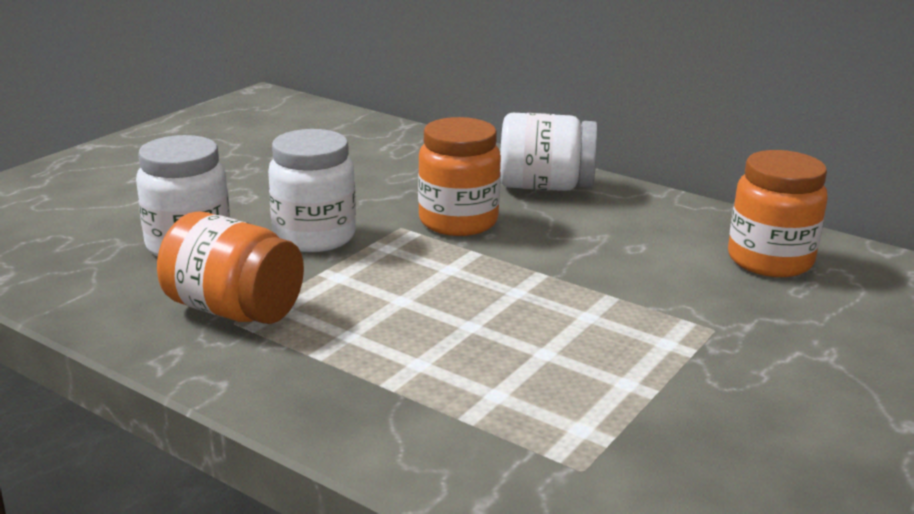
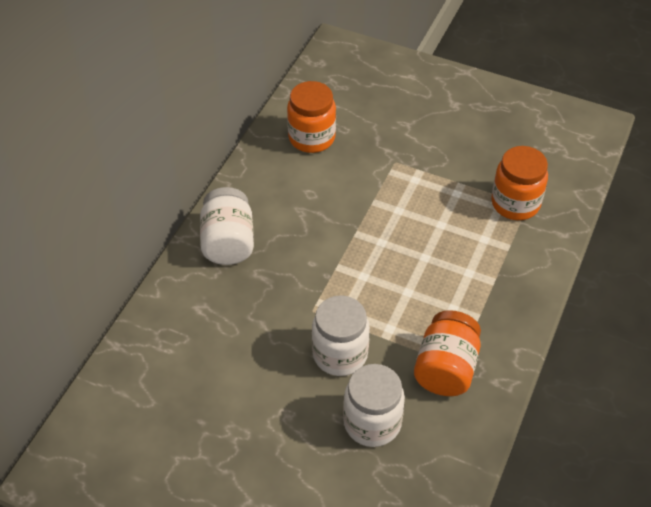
camera: 100 degrees left, 25 degrees up
(458, 221) = (296, 281): orange jar -> orange jar (515, 203)

